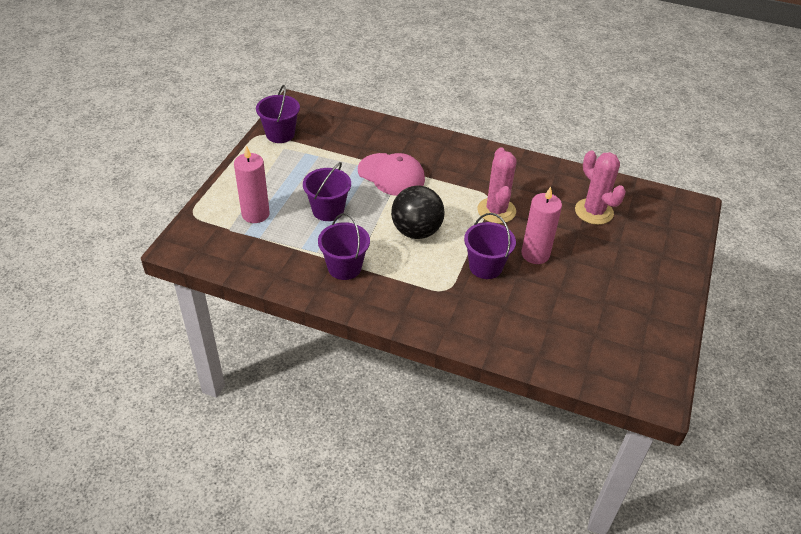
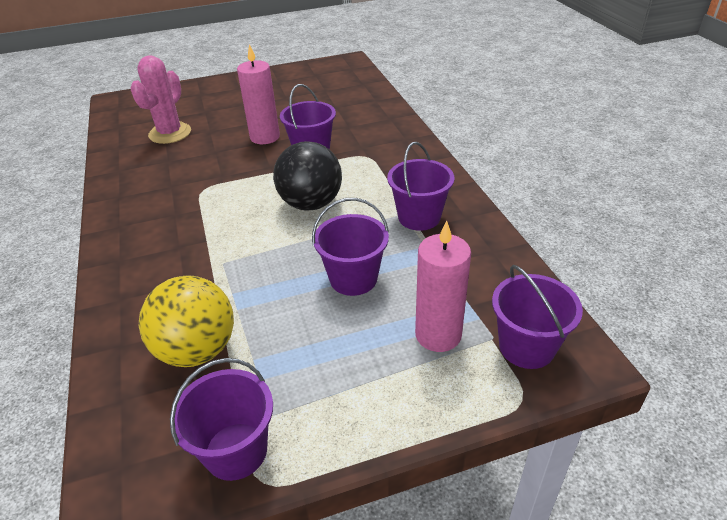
camera: 125 degrees left, 5 degrees down
(210, 236) = (526, 347): none -> purple bucket
(345, 144) = (197, 350): none -> yellow ball
(391, 175) = (230, 269): pink cap -> none
(496, 211) = (223, 176): pink cactus -> none

